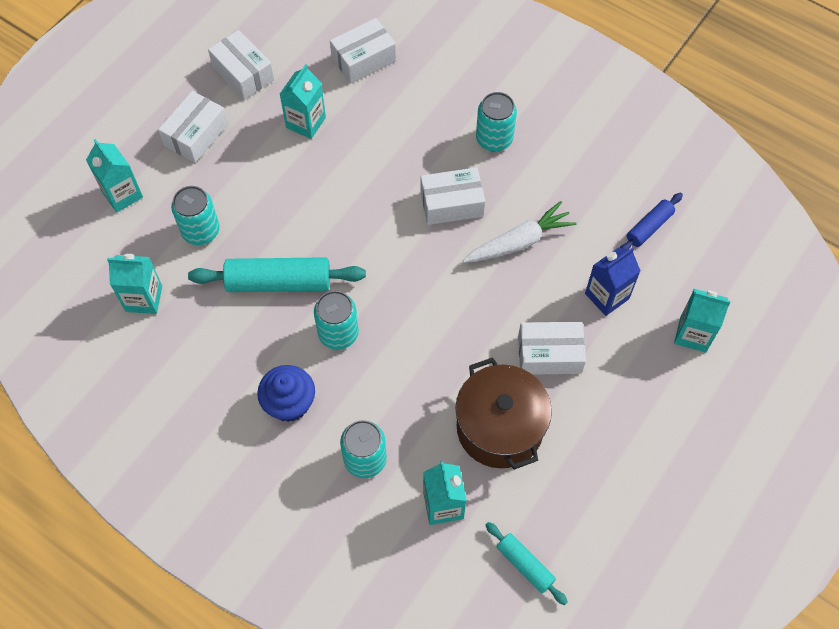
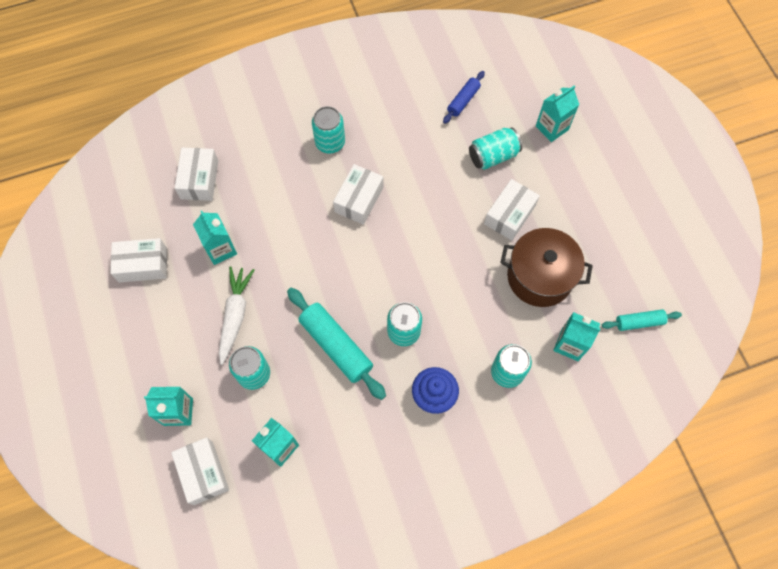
camera: 55 degrees left, 5 degrees up
(196, 135) = (169, 329): white box -> white box (203, 473)
(279, 282) = (336, 346): turquoise rolling pin -> turquoise rolling pin turned 75 degrees counterclockwise
(519, 242) = (418, 179): white carrot -> white carrot (235, 315)
(607, 296) = (493, 156): blue carton -> turquoise can
(649, 227) = (463, 100): blue rolling pin -> blue rolling pin turned 45 degrees clockwise

